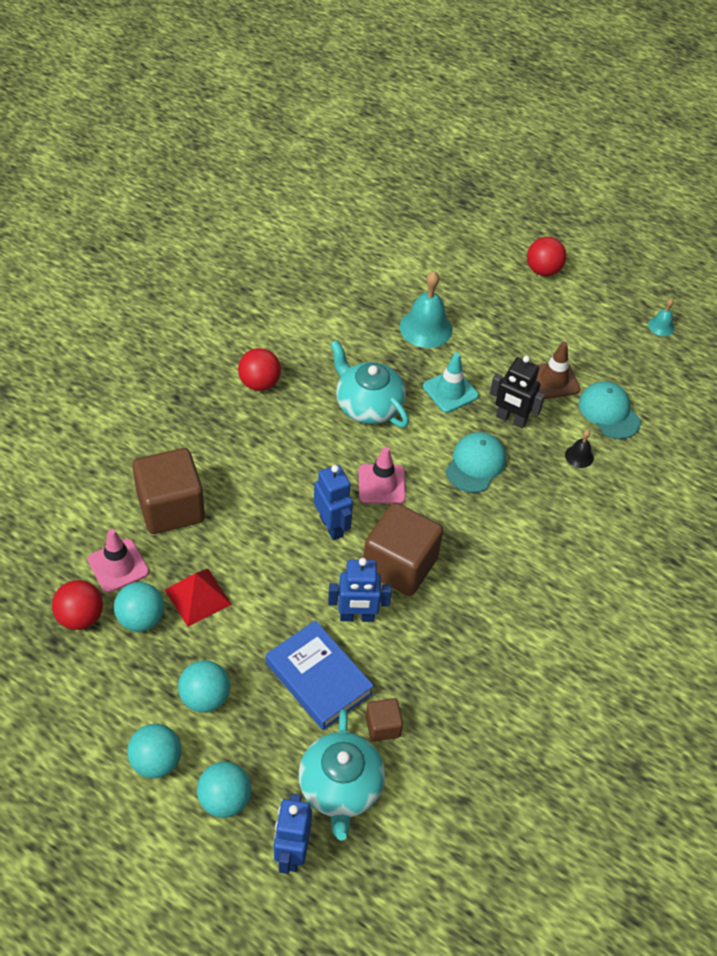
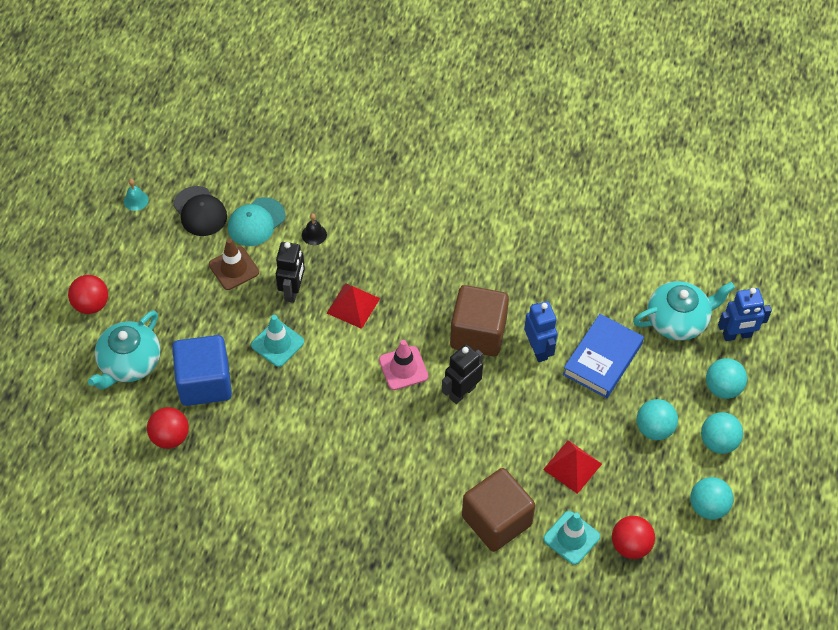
camera: 105 degrees left, 5 degrees up
(118, 566) = (571, 538): pink traffic cone -> turquoise traffic cone
(141, 619) = (611, 500): turquoise ball -> turquoise ball (708, 507)
(259, 383) = (328, 500): red ball -> red ball (170, 437)
(331, 526) = (462, 392): blue robot -> black robot
(368, 405) = (319, 403): turquoise teapot -> turquoise teapot (129, 363)
(383, 726) = (620, 307): brown cube -> none
(426, 328) = (204, 383): turquoise bell -> blue cube
(475, 464) = (353, 305): turquoise cap -> red pyramid
(634, 371) = (200, 211): none -> black cap

